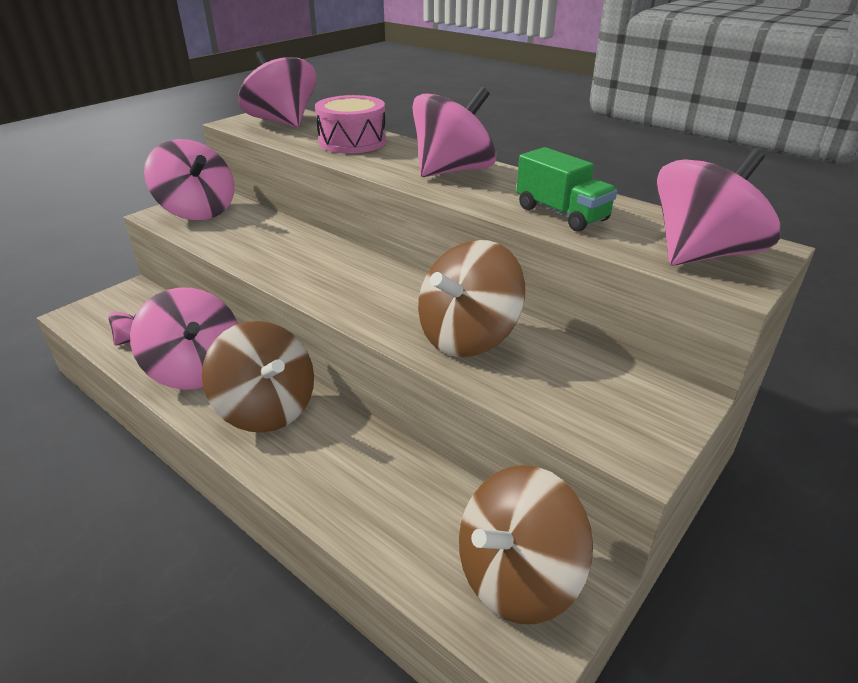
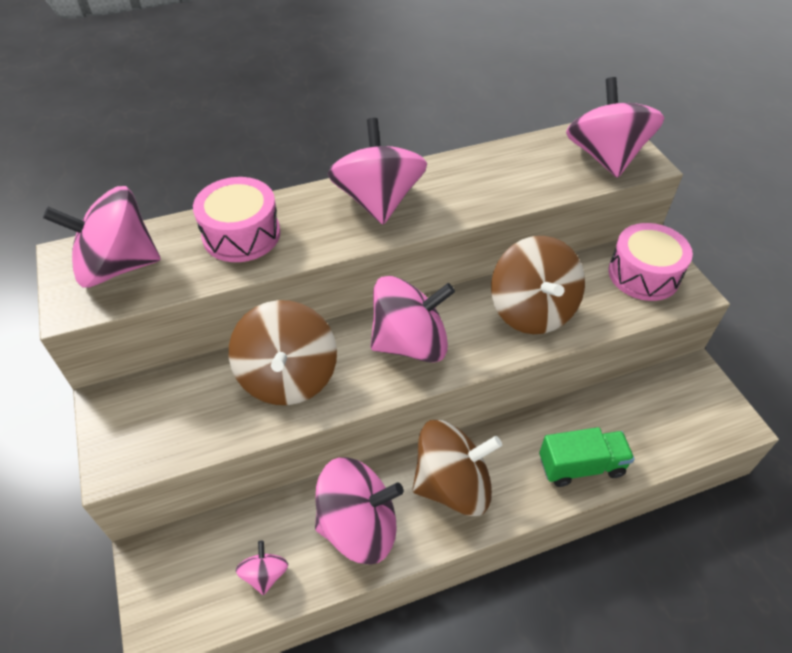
camera: 60 degrees left, 15 degrees up
(198, 211) = (141, 424): pink spinning top -> pink spinning top (410, 343)
(517, 576) = (684, 403): brown spinning top -> brown spinning top (288, 377)
(561, 214) = (506, 184): green truck -> green truck (581, 466)
(621, 403) = (643, 274): none -> pink drum

